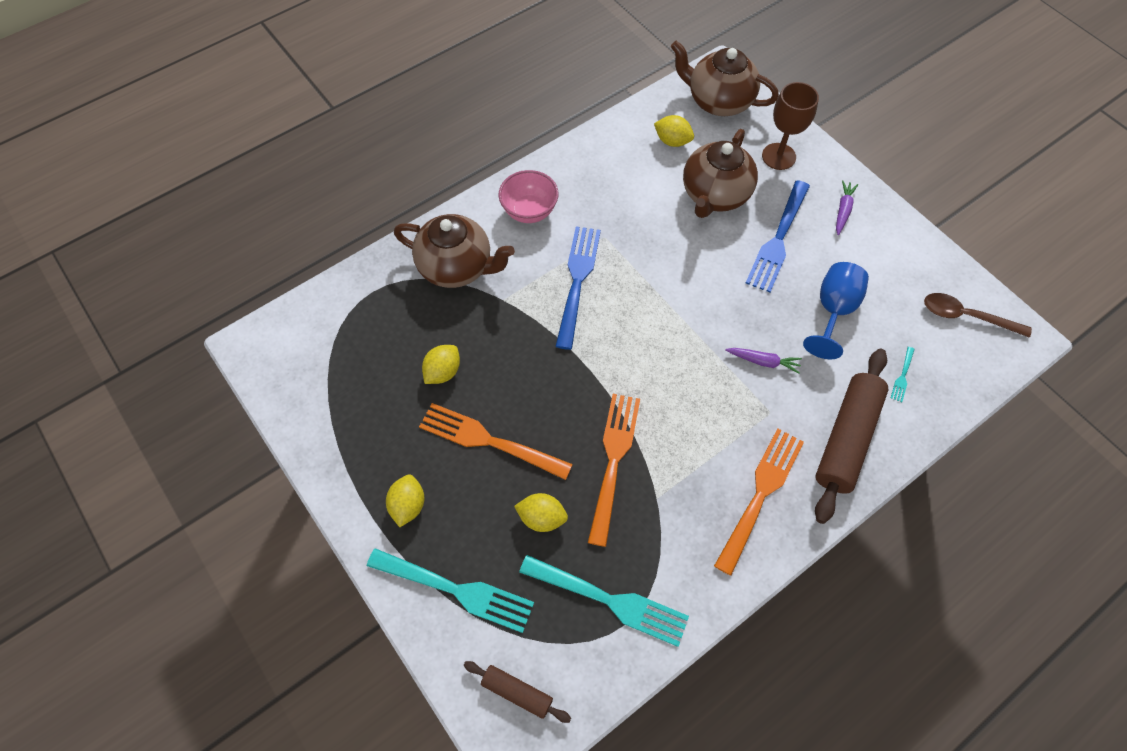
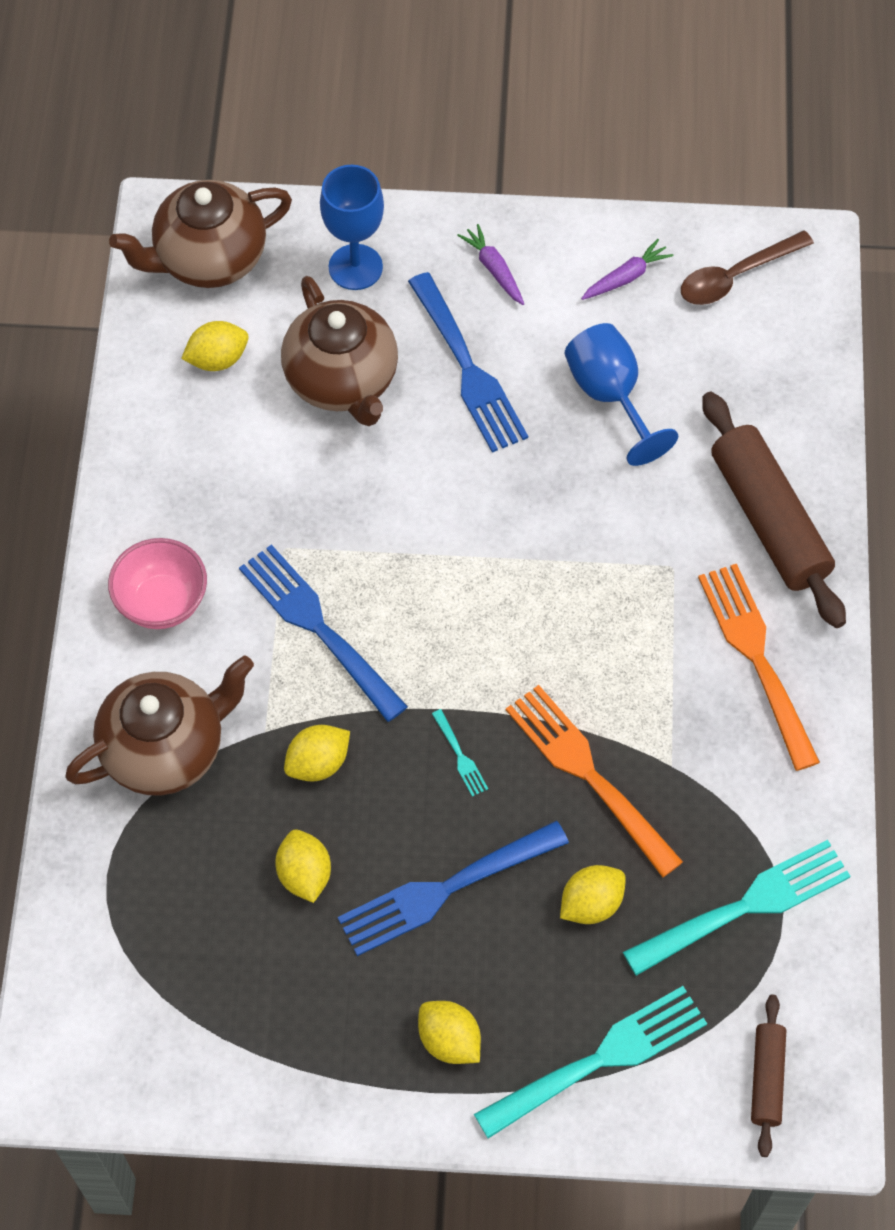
camera: 50 degrees left, 0 degrees up
(489, 441) = (444, 889): orange fork -> blue fork
(506, 334) = (318, 763): none -> yellow lemon
(517, 692) = (766, 1078): brown rolling pin -> brown rolling pin turned 60 degrees counterclockwise
(763, 361) = (607, 520): purple carrot -> purple carrot (626, 277)
(778, 156) = (355, 267): brown goblet -> blue goblet
(902, 376) = (747, 401): turquoise fork -> turquoise fork (460, 756)

